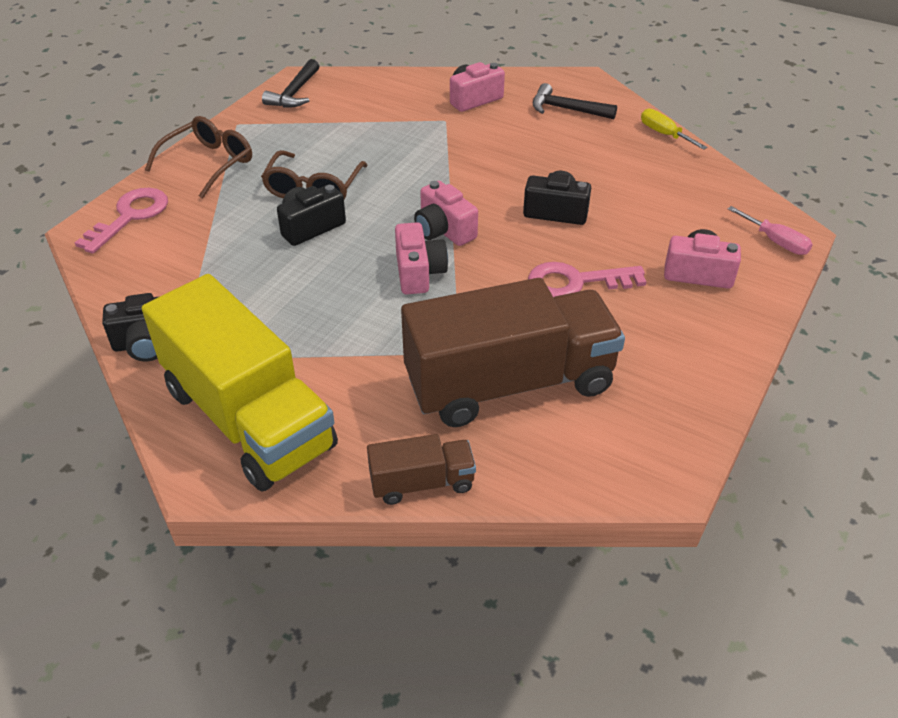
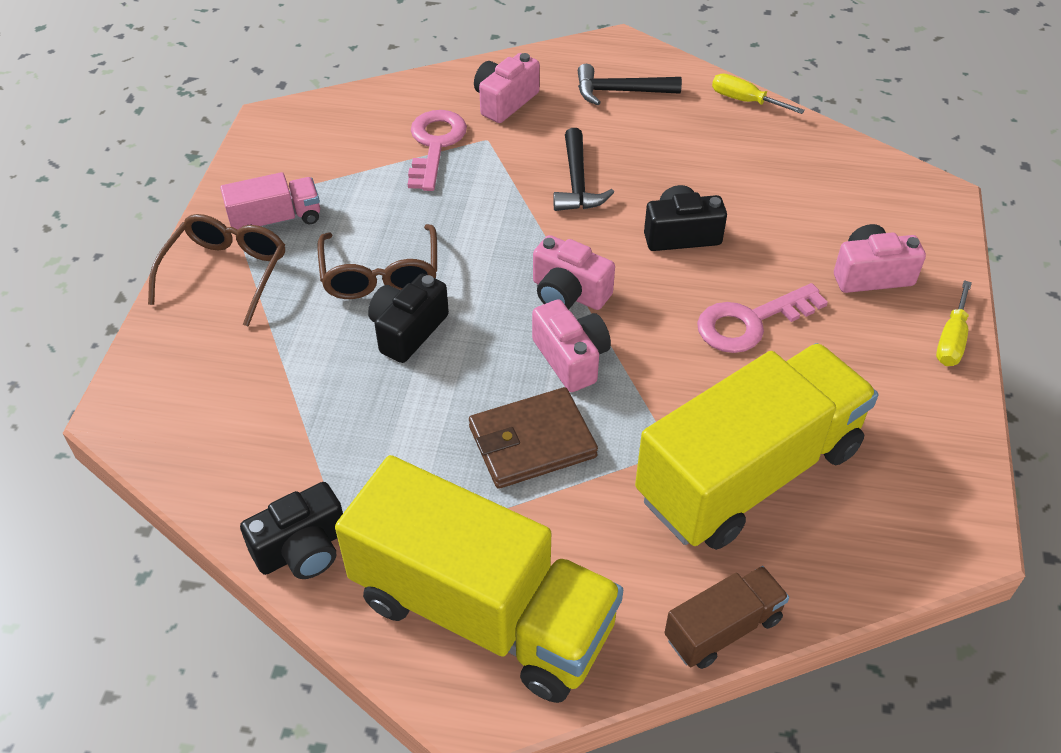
camera: 20 degrees left, 5 degrees up
(129, 217) = (167, 378): pink key -> pink key (434, 145)
(263, 139) = (276, 220): none -> pink truck
(294, 93) = (278, 143): black hammer -> black hammer (577, 183)
(355, 319) = (532, 442): none -> brown wallet
(509, 383) = (748, 473): brown truck -> yellow truck
(741, 334) = (951, 340): none -> yellow screwdriver
(775, 242) = (928, 213): pink screwdriver -> none

